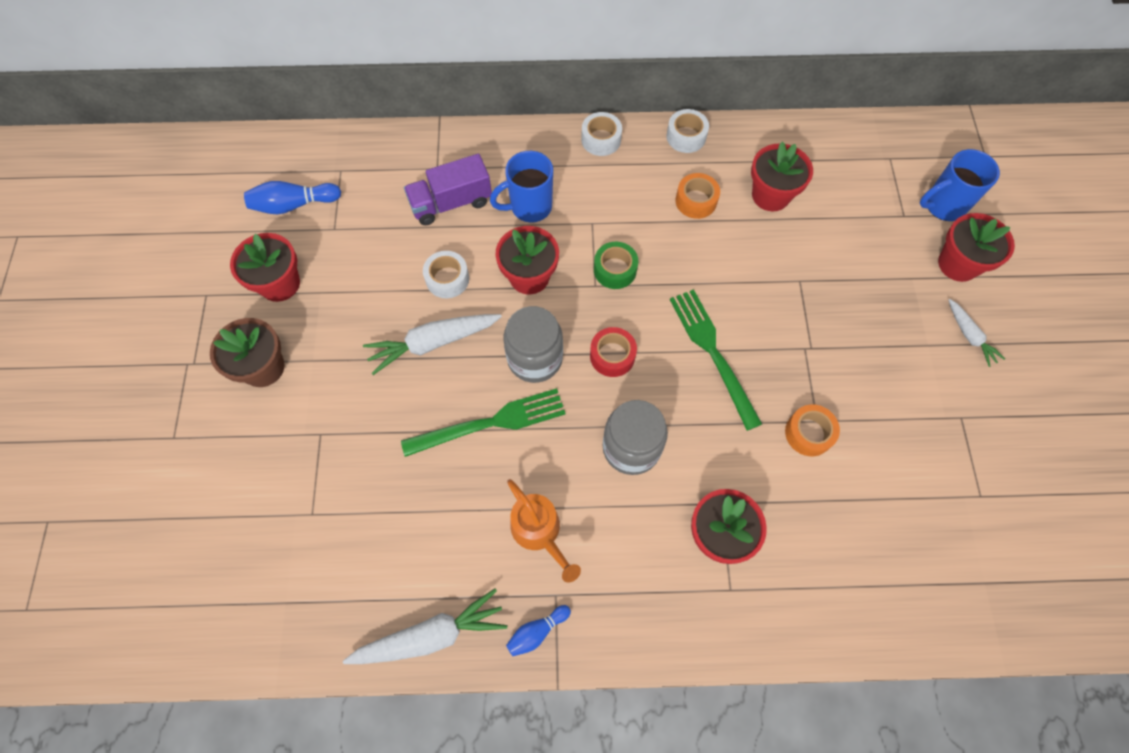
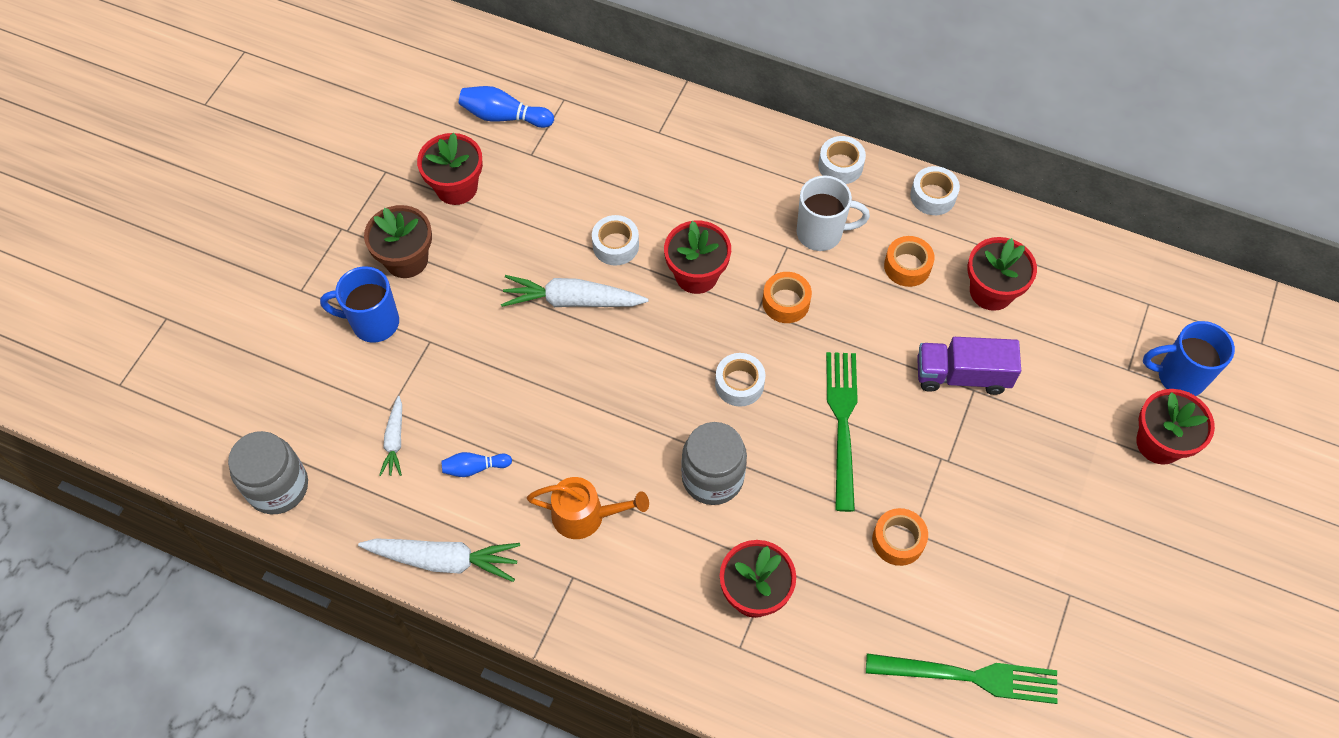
camera: 25 degrees right, 5 degrees down
(451, 203) = (656, 172): purple truck -> purple truck (962, 376)
(491, 422) = (591, 397): green fork -> green fork (971, 676)
(529, 207) = (731, 206): blue mug -> blue mug (373, 323)
(535, 358) = (662, 355): grey jar -> grey jar (278, 487)
(537, 631) = (540, 600): blue bowling pin -> blue bowling pin (475, 468)
(539, 532) = (586, 516): orange watering can -> orange watering can turned 75 degrees counterclockwise
(612, 356) = (739, 384): red tape -> white tape
(614, 201) = (821, 233): none -> white mug
(615, 270) = (786, 302): green tape -> orange tape
(969, 335) = (1128, 519): white carrot -> white carrot (395, 441)

